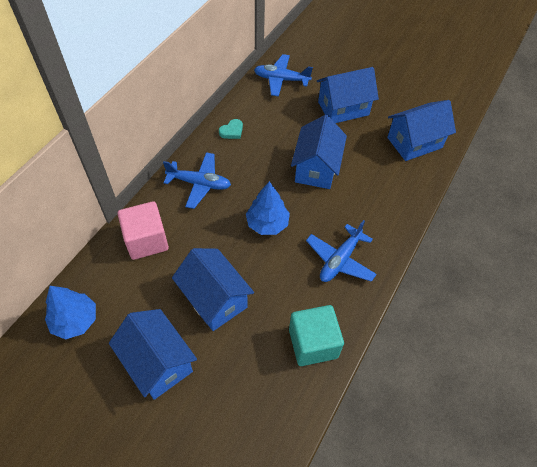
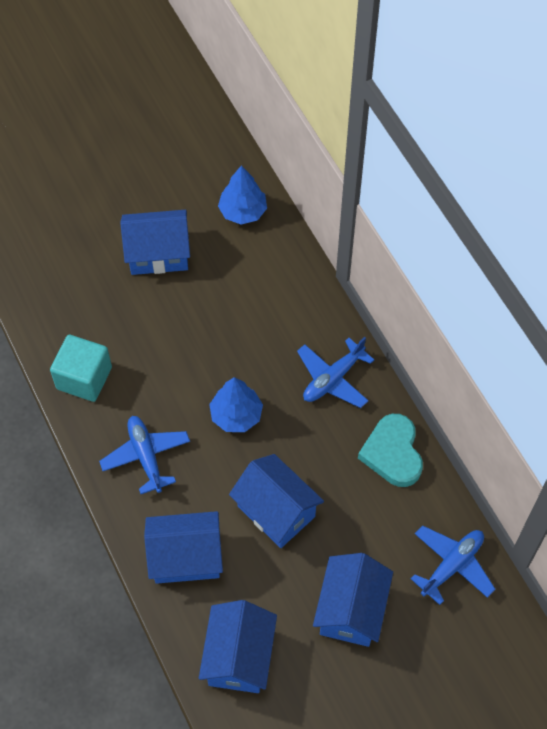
camera: 125 degrees right, 5 degrees up
(146, 240) = (291, 298): pink cube -> none
(214, 299) = (185, 324): blue house -> blue house (186, 557)
(232, 131) = (392, 453): turquoise heart -> turquoise heart, size x2.00

